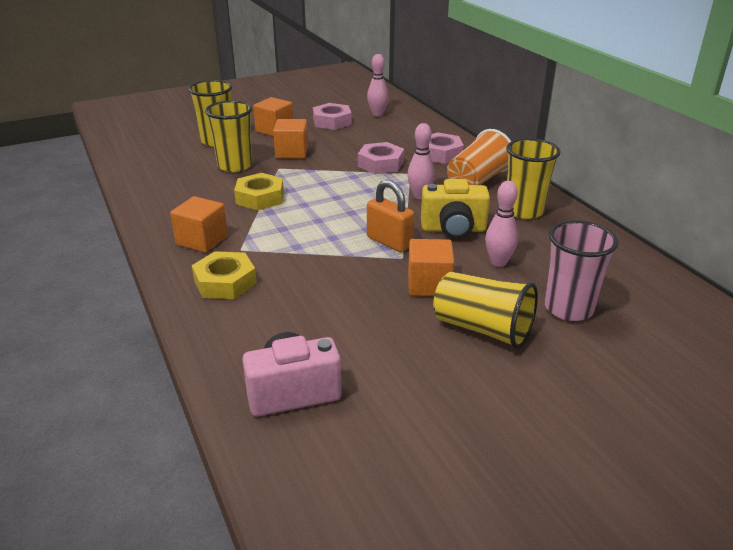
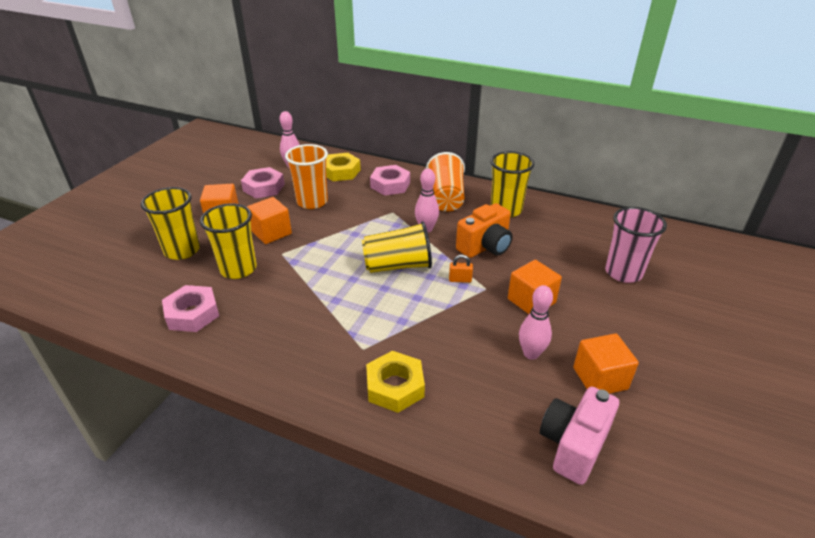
camera: 40 degrees left, 5 degrees up
(202, 240) = (317, 359): orange cube -> orange cube (600, 378)
(260, 198) = (307, 290): yellow nut -> yellow nut (341, 171)
(354, 143) = (312, 202): none -> orange cup
(380, 164) = (359, 212): pink nut -> pink nut (192, 314)
(389, 242) = (460, 280): orange padlock -> orange padlock, size x0.53
(453, 229) = (485, 247): yellow camera -> orange camera
(482, 329) = (604, 316): yellow cup -> yellow cup (397, 266)
(498, 262) = (545, 259): pink bowling pin -> pink bowling pin (531, 354)

